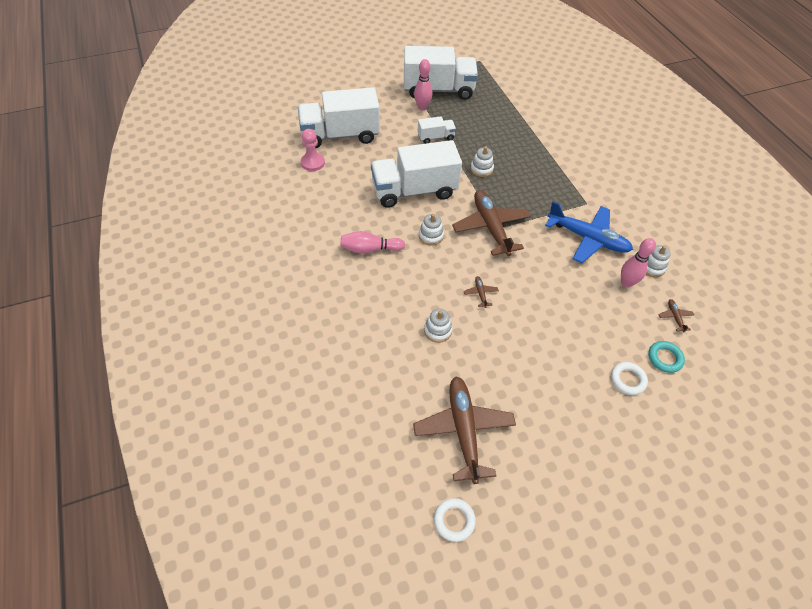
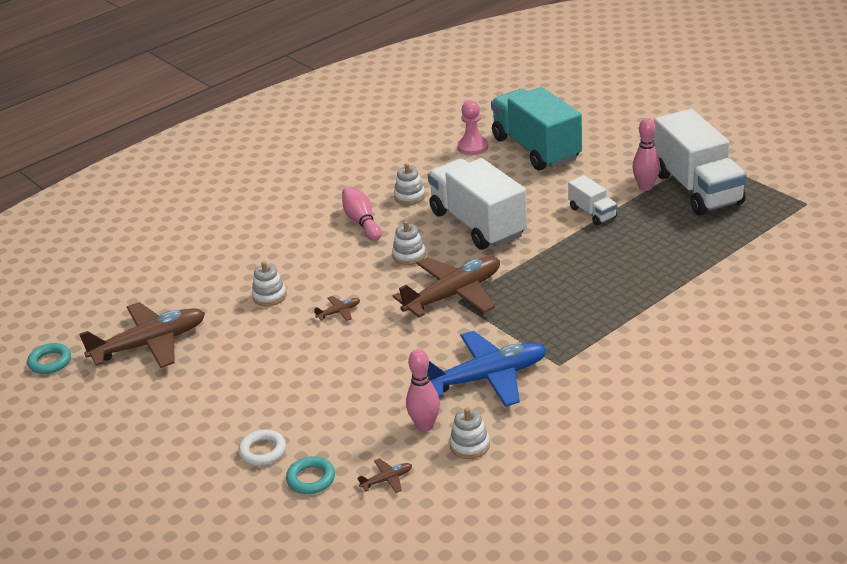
camera: 75 degrees right, 20 degrees down
(340, 135) = (536, 149): white truck -> turquoise truck
(454, 520) = (50, 362): white ring -> turquoise ring
(481, 169) = (558, 262): white stacking toy -> white stacking toy (409, 196)
(588, 238) = (487, 377): blue plane -> blue plane turned 120 degrees counterclockwise

